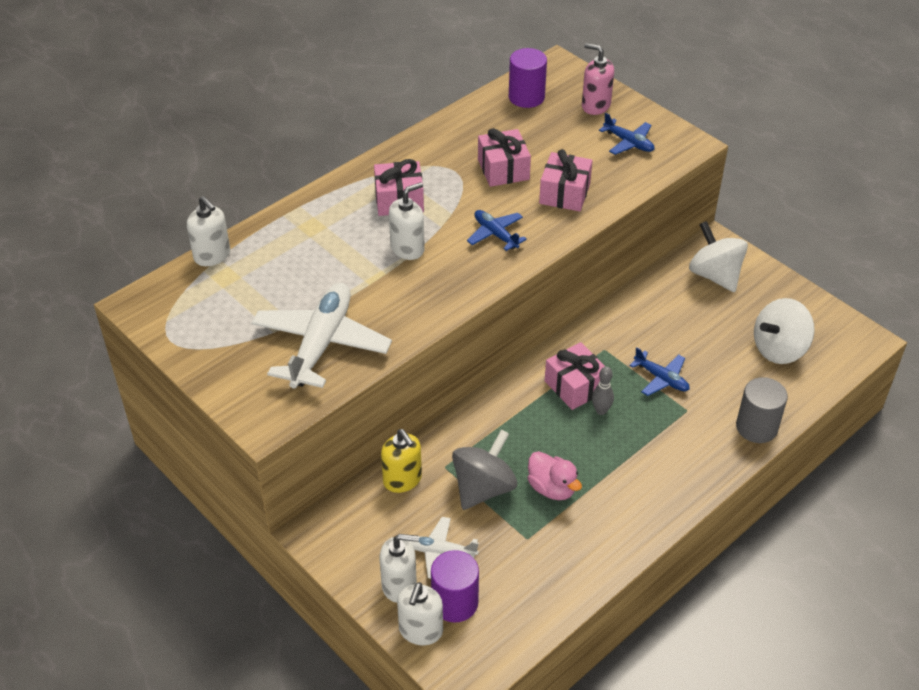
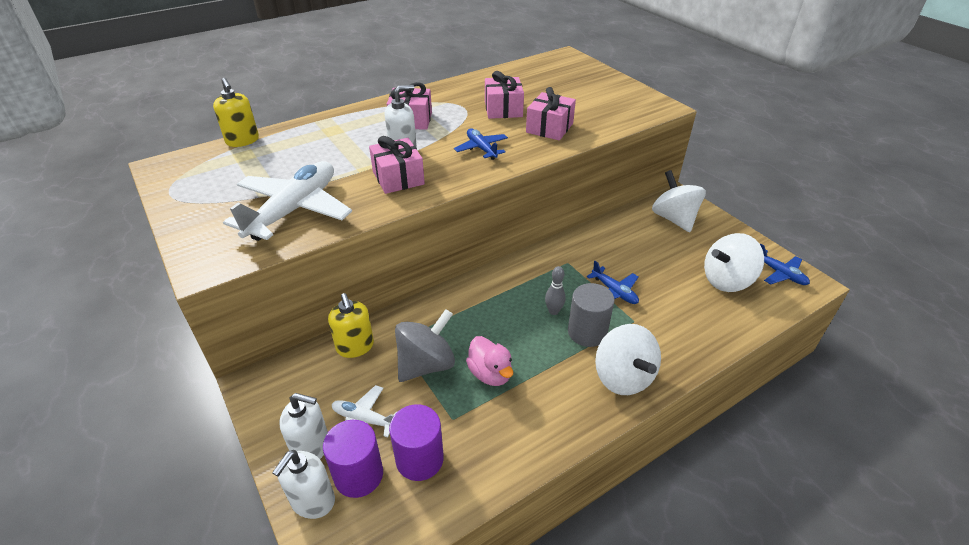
camera: 10 degrees right, 5 degrees down
(212, 255) = (242, 141): white soap dispenser -> yellow soap dispenser
(526, 97) = (536, 70): purple cylinder -> purple cylinder (419, 459)
(575, 386) = (535, 288): pink gift -> pink gift (398, 178)
(595, 105) = (590, 79): pink soap dispenser -> none
(628, 143) = (612, 102): blue plane -> blue plane (780, 273)
(684, 473) = (623, 377): none -> white spinning top
(756, 427) = (699, 344): grey cylinder -> grey cylinder (587, 332)

